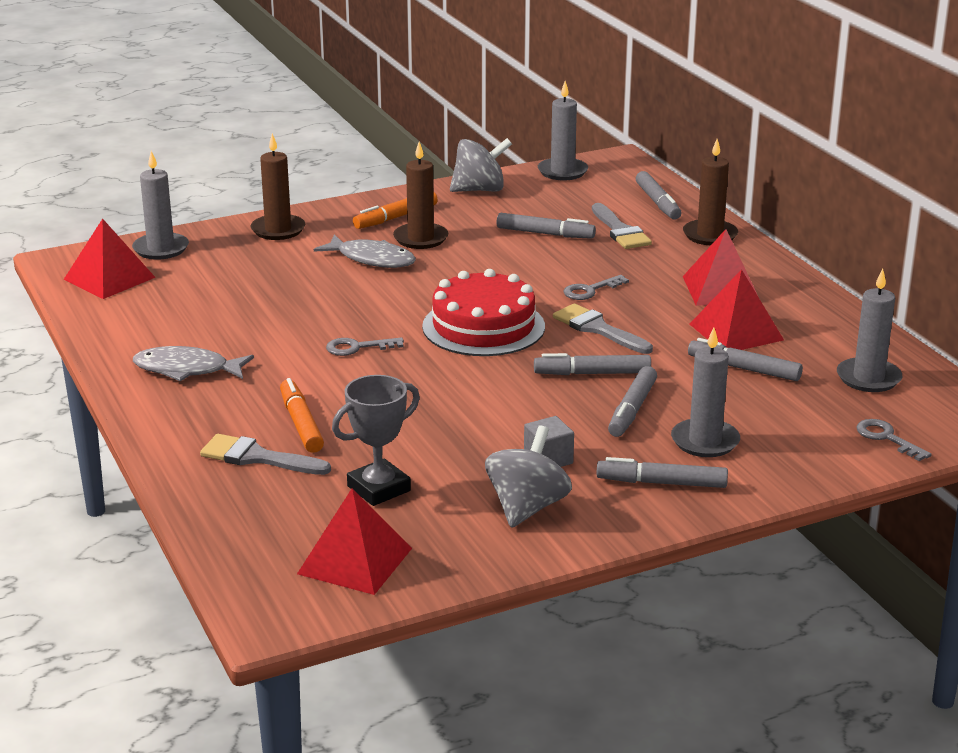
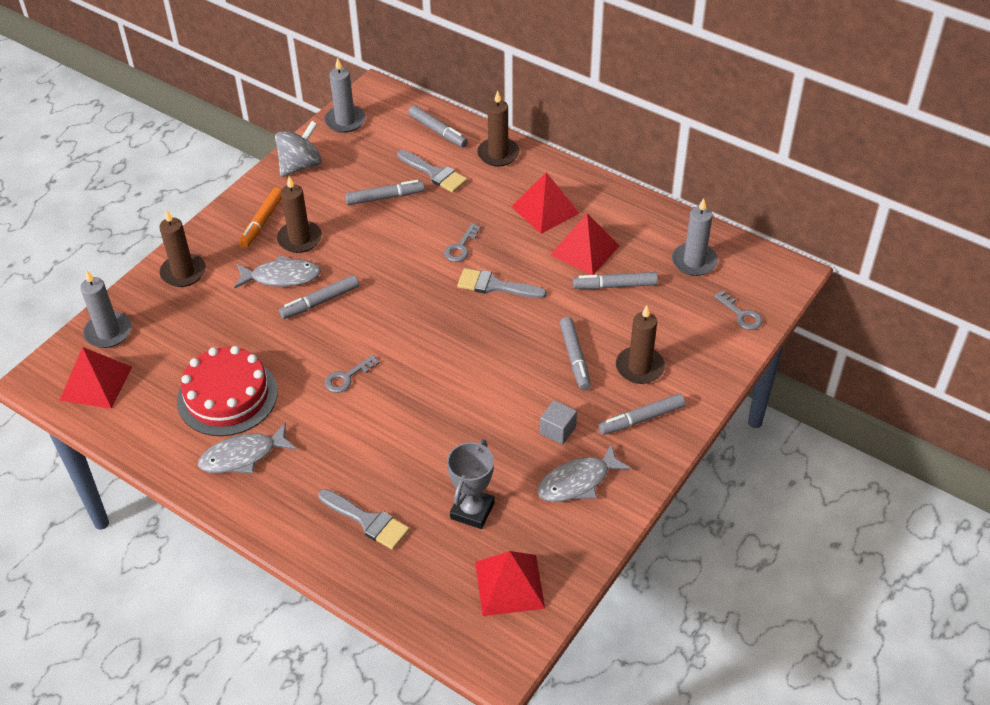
camera: 30 degrees left, 20 degrees up
(257, 457) = (367, 521): grey brush -> grey brush turned 135 degrees counterclockwise
(301, 424) = (370, 473): orange marker -> none
(483, 326) = (417, 316): red cake -> red cake (227, 396)
(527, 507) = (578, 482): grey spinning top -> grey fish
(592, 373) = (524, 333): grey marker -> grey marker (320, 302)
(705, 441) = (639, 367): grey candle -> brown candle
(886, 438) = (741, 314): grey key -> grey key turned 150 degrees counterclockwise

